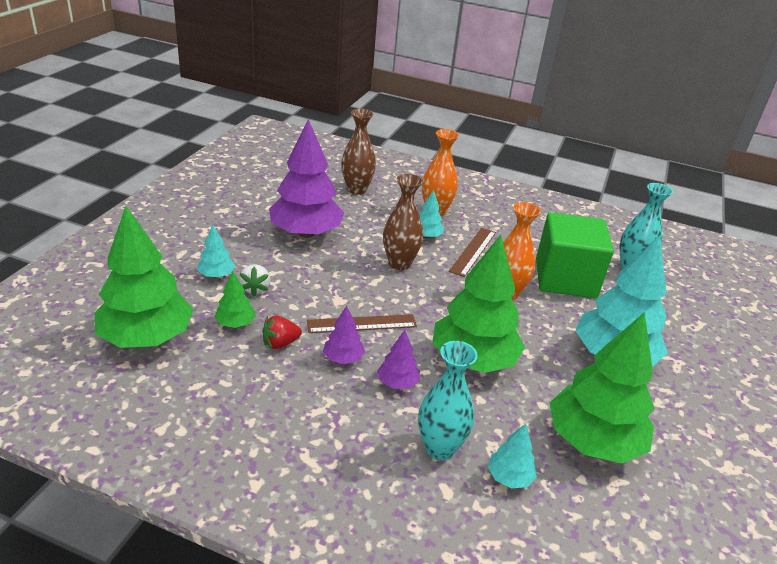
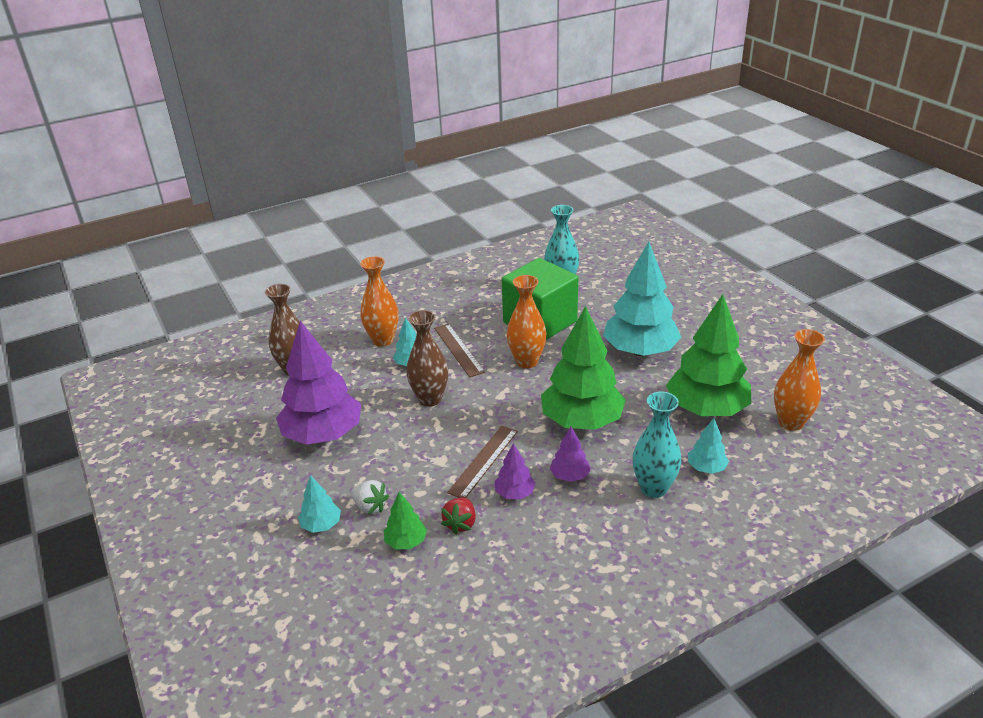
camera: 45 degrees left, 0 degrees up
(147, 337) = (365, 614): green tree -> none
(659, 523) = (791, 422): none -> orange vase

